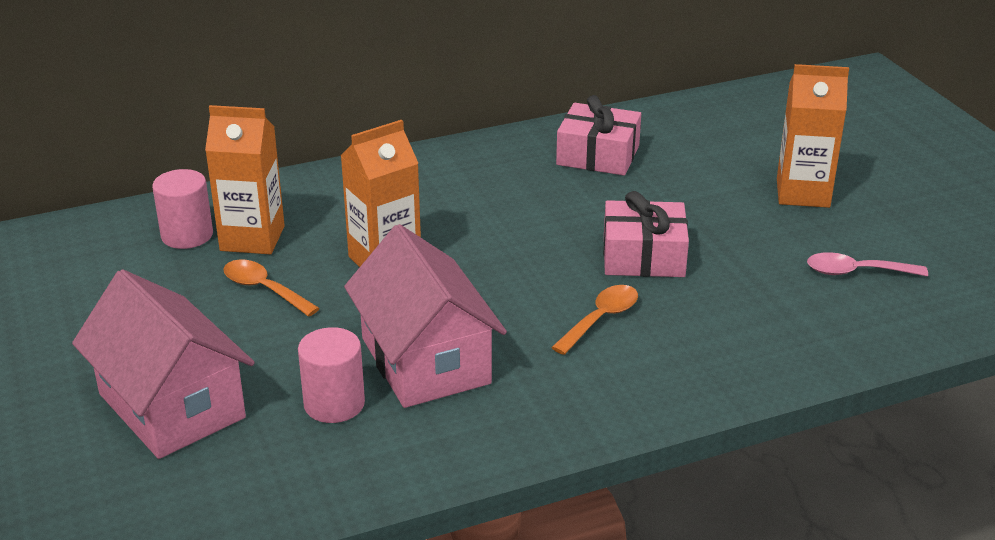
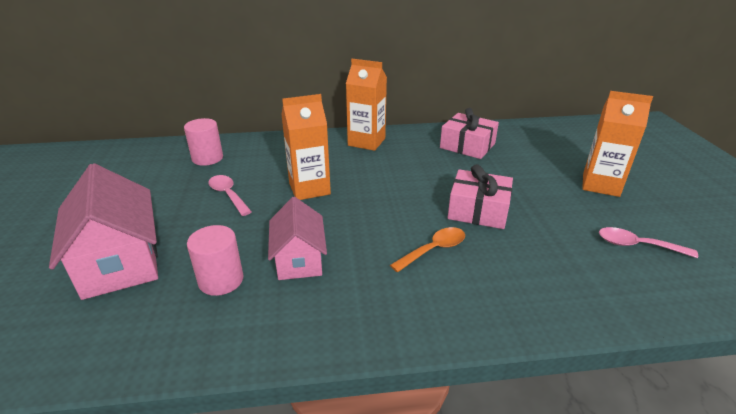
camera: 15 degrees right, 0 degrees up
(252, 238) = (241, 165): orange carton -> orange carton (366, 142)
(264, 289) = (228, 195): orange spoon -> pink spoon
(425, 361) = (299, 259): pink house -> pink house, size x0.64

